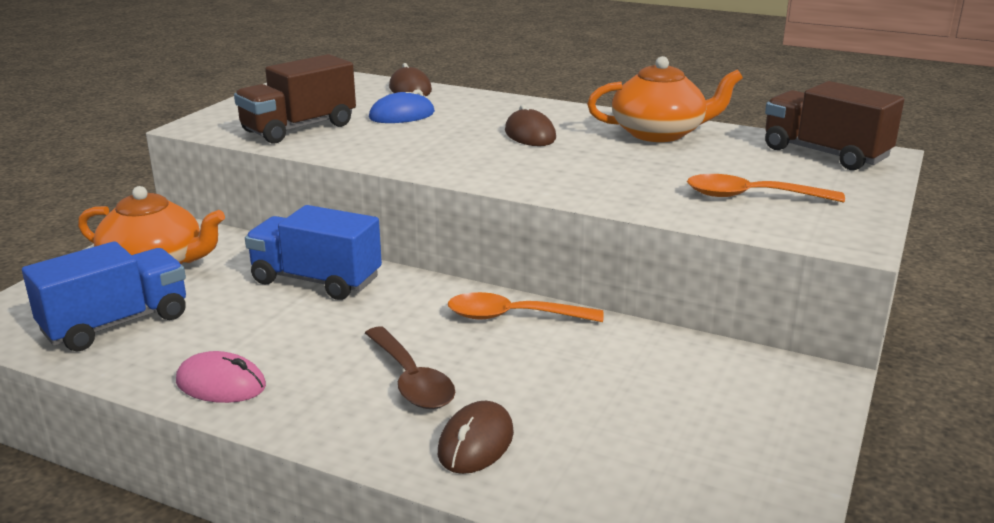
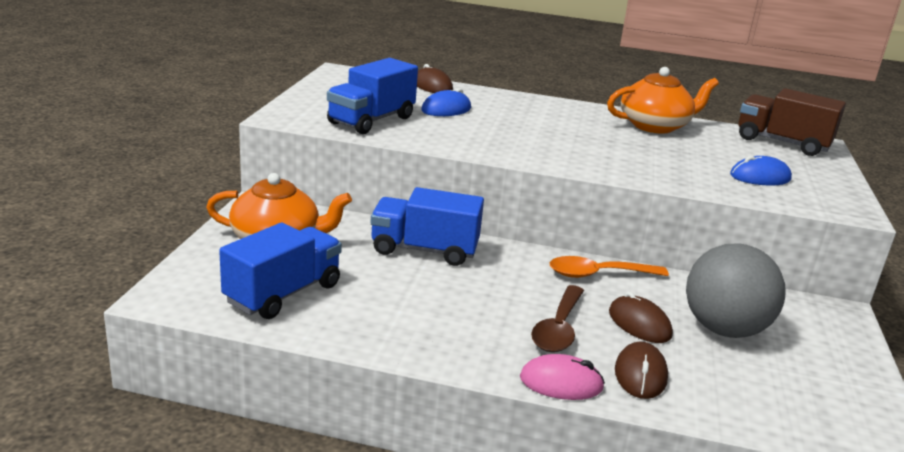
camera: 15 degrees left, 0 degrees up
(221, 384) = (411, 340): pink mouse -> pink mouse (561, 383)
(299, 128) = (371, 120): brown truck -> blue truck
(411, 380) = (558, 328): brown spoon -> brown spoon turned 60 degrees clockwise
(530, 135) = (561, 127): brown mouse -> brown mouse (639, 324)
(633, 393) = (723, 329): none -> grey ball
(751, 196) = (760, 177): orange spoon -> blue mouse

